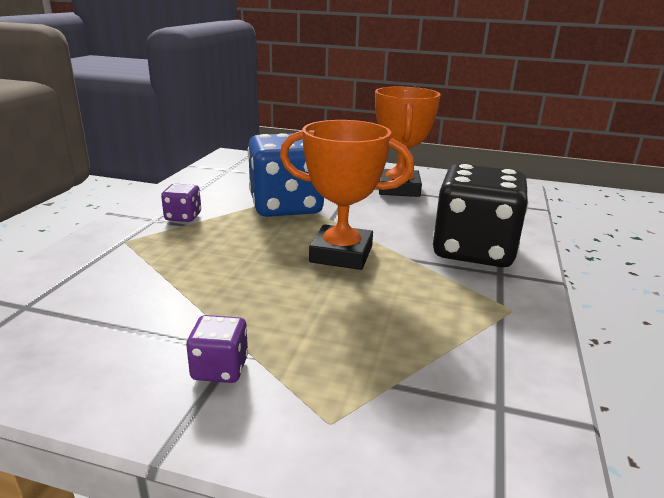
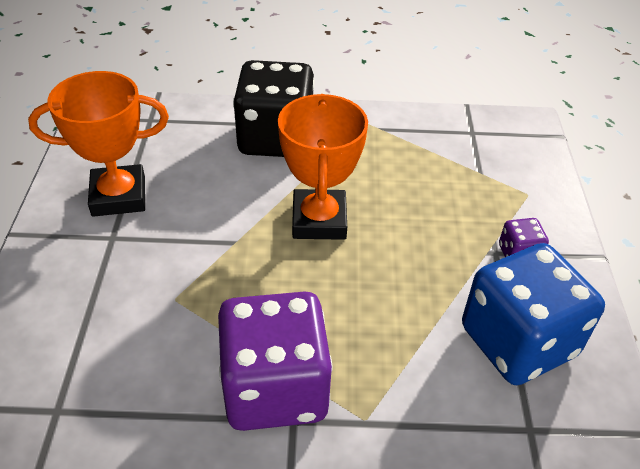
camera: 105 degrees left, 20 degrees up
(183, 217) = (275, 388): purple dice -> purple dice, size x2.32
(286, 206) = (207, 290): blue dice -> blue dice (517, 341)

